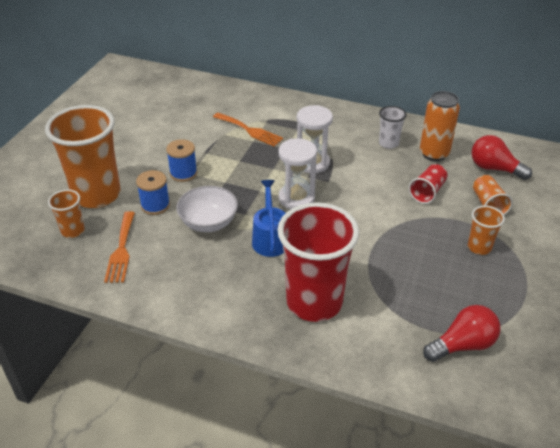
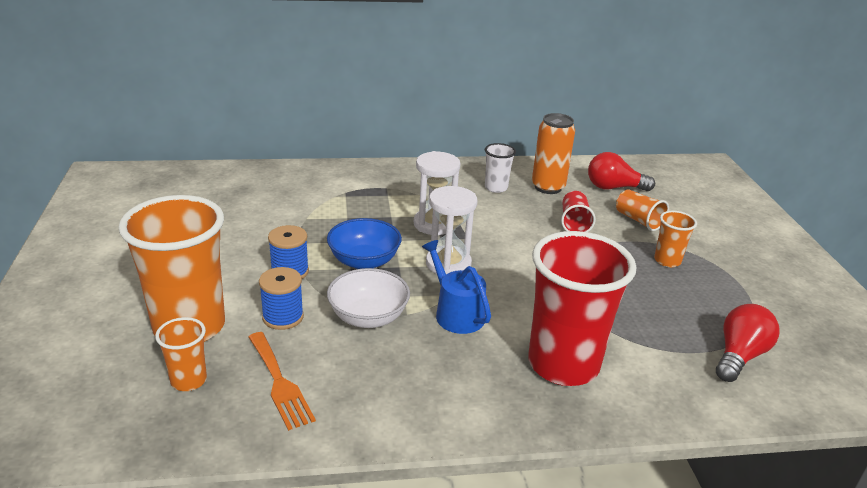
camera: 30 degrees left, 10 degrees down
(238, 179) = (364, 261): none -> blue bowl
(250, 130) = (334, 208): orange fork -> none

